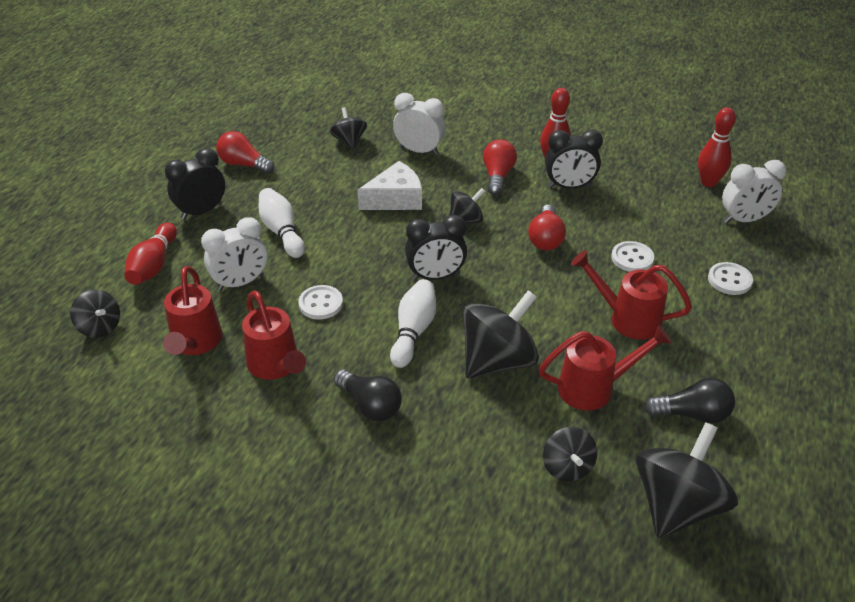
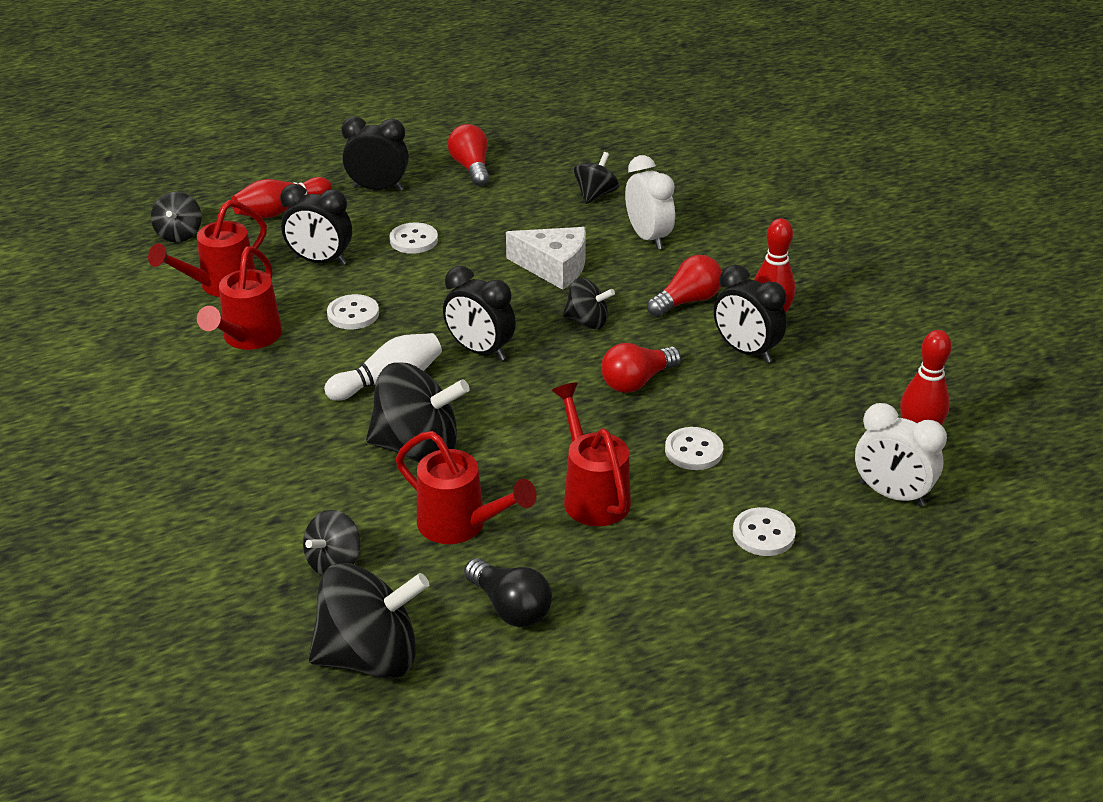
camera: 45 degrees right, 5 degrees down
(240, 283) = (320, 261): white clock -> black clock
(282, 232) = (413, 240): white bowling pin -> white button
(370, 405) = (267, 411): black light bulb -> none

